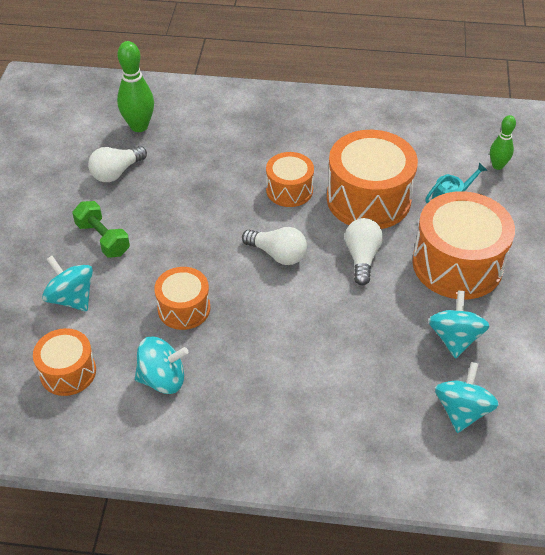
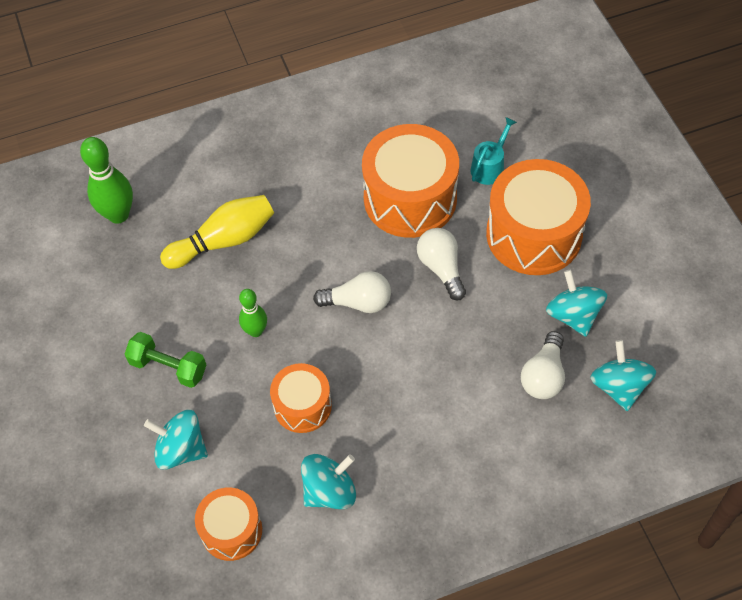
camera: 25 degrees left, 10 degrees up
(116, 172) = (131, 282): white light bulb -> white light bulb (543, 376)
(203, 172) = (224, 241): none -> yellow bowling pin
(289, 190) = (326, 223): orange drum -> none
(497, 166) = (512, 105): green bowling pin -> green bowling pin (255, 331)

